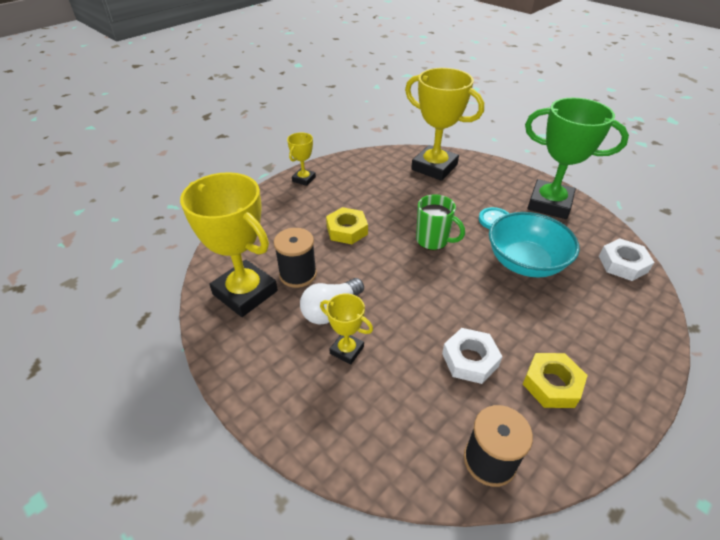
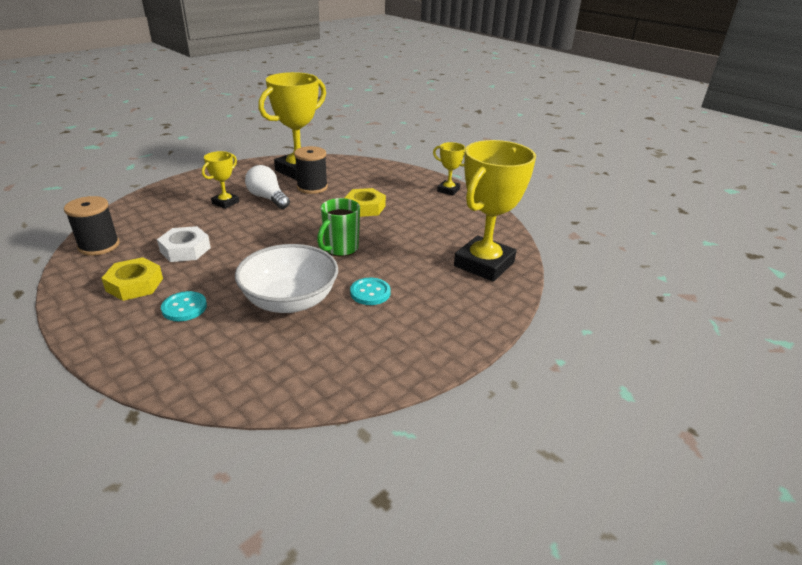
camera: 90 degrees right, 10 degrees down
(525, 262) = (290, 301): turquoise bowl -> white bowl
(549, 204) = (402, 346): green trophy -> none
(567, 330) = (184, 308): none -> turquoise button
(622, 264) = (261, 382): white nut -> none

